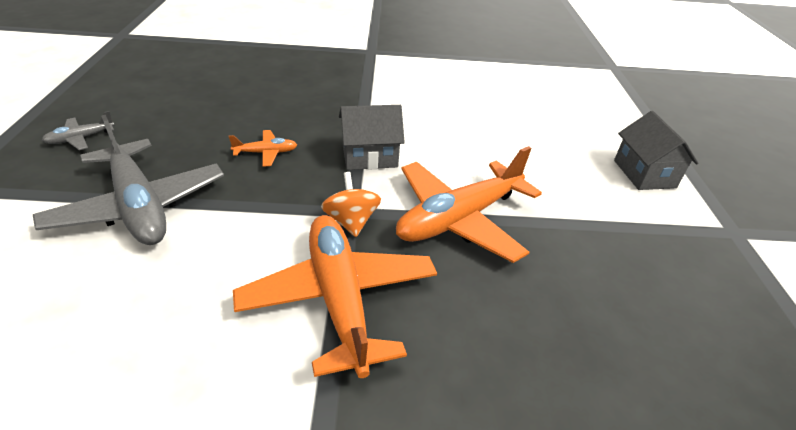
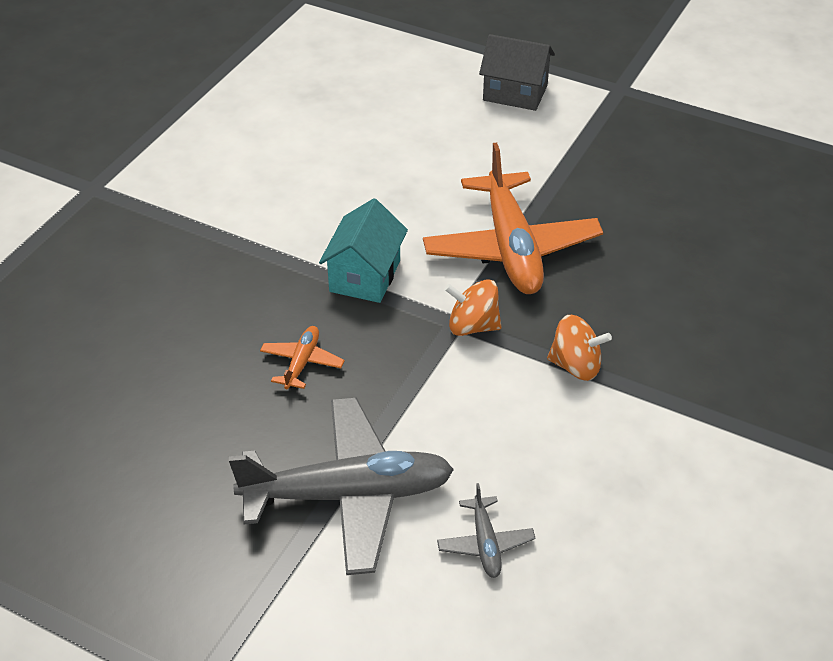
camera: 60 degrees left, 5 degrees up
(80, 138) = (145, 545): grey plane -> grey plane (485, 543)
(339, 299) = (575, 366): orange plane -> orange spinning top
(369, 156) = (365, 276): grey house -> turquoise house

